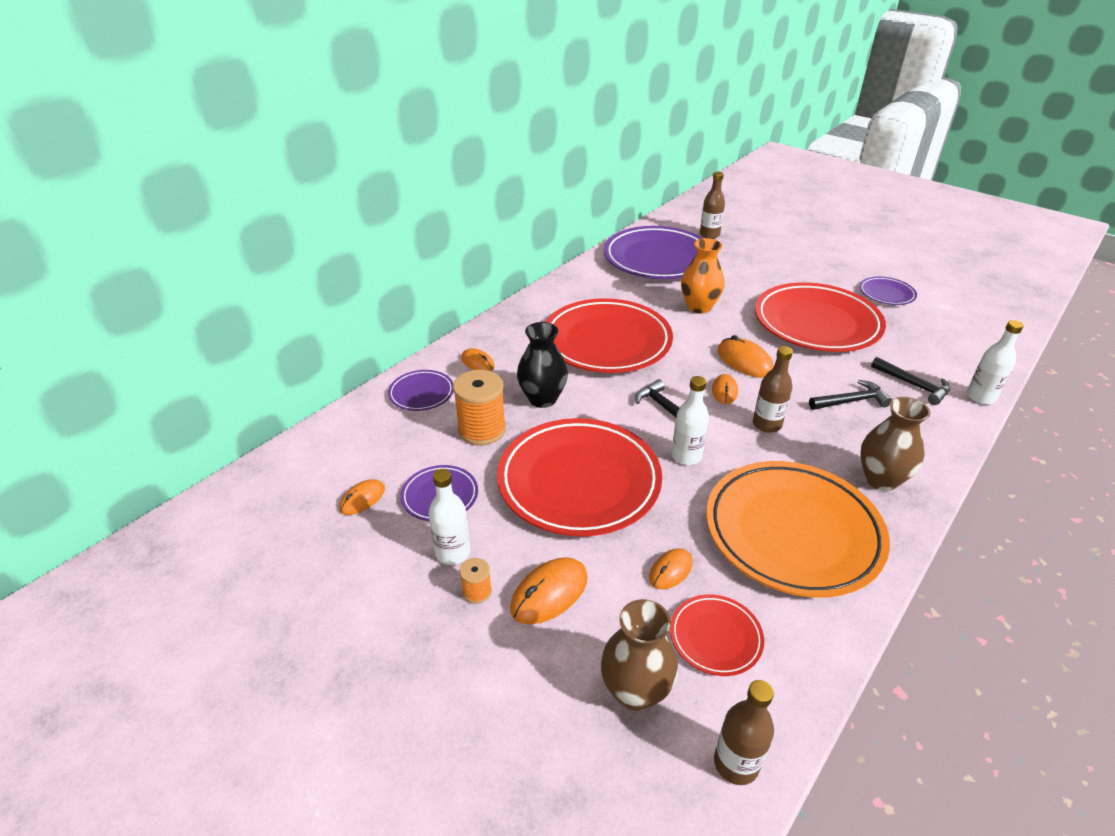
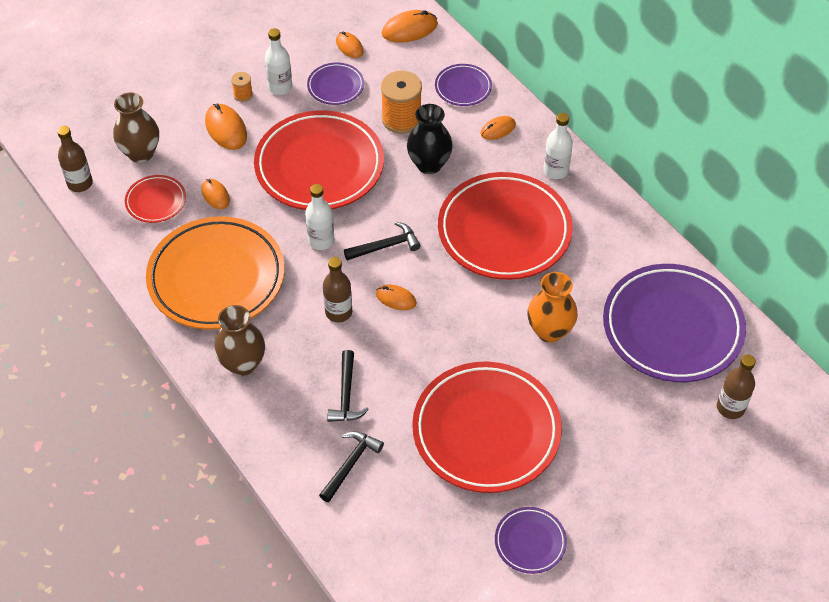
camera: 105 degrees right, 15 degrees up
(745, 361) = (437, 333): orange mouse -> orange mouse (409, 29)
(913, 385) = (351, 464): black hammer -> black hammer turned 150 degrees clockwise
(980, 397) = (312, 514): white bottle -> white bottle (555, 171)

